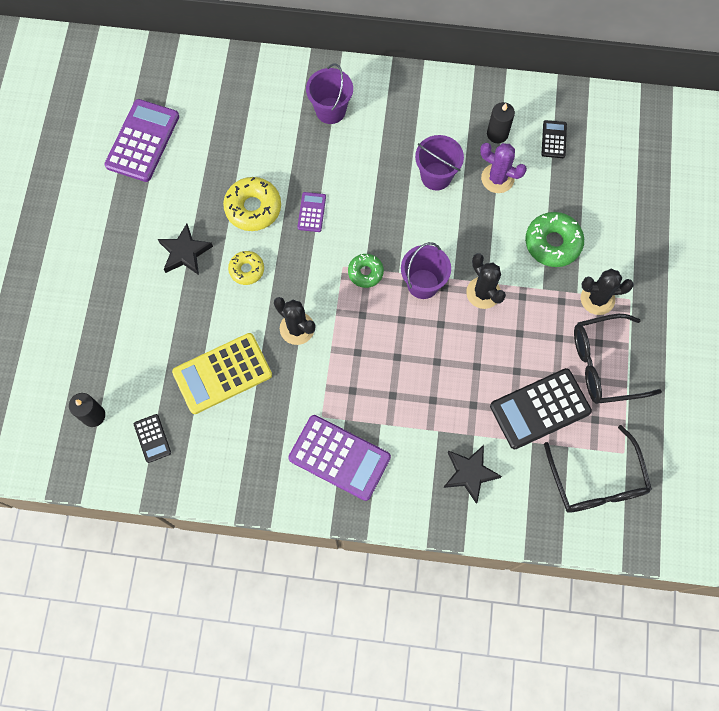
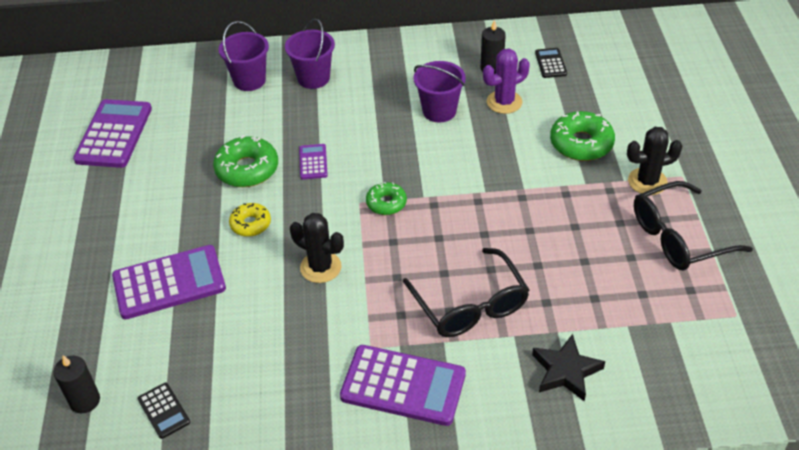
camera: 10 degrees left, 25 degrees down
(171, 317) = (169, 283): none -> purple calculator
(185, 252) = (176, 221): black star -> none
(222, 373) = (240, 327): yellow calculator -> none
(253, 208) = (247, 169): yellow donut -> green donut
(423, 284) = (453, 202): purple bucket -> purple bucket (249, 80)
(483, 293) = (522, 198): black cactus -> none
(497, 178) = (504, 102): purple cactus -> purple cactus turned 45 degrees counterclockwise
(540, 408) = (624, 291): black calculator -> none
(596, 481) = (717, 350): black glasses -> black glasses (470, 305)

